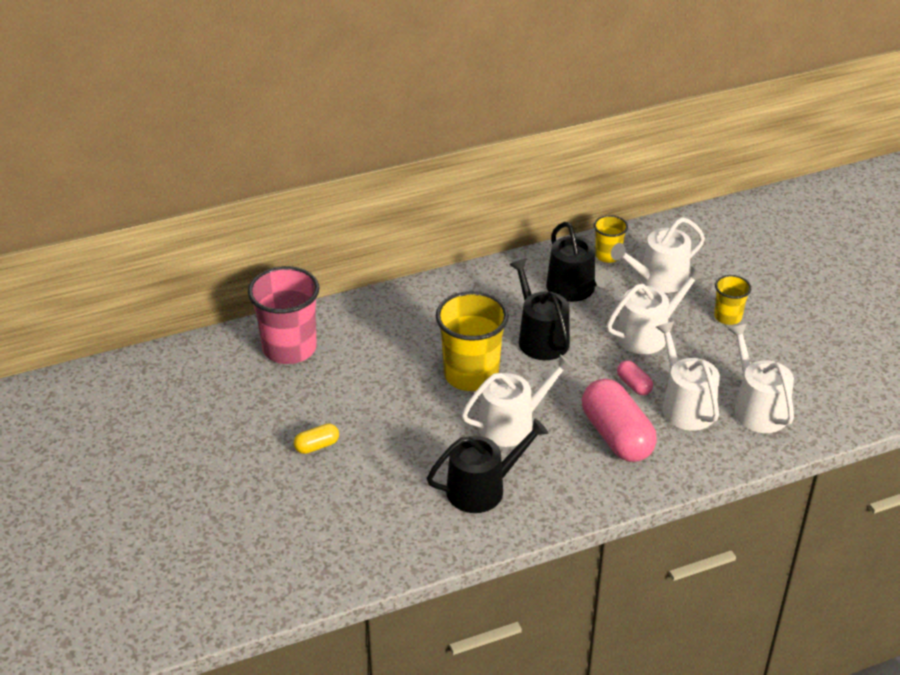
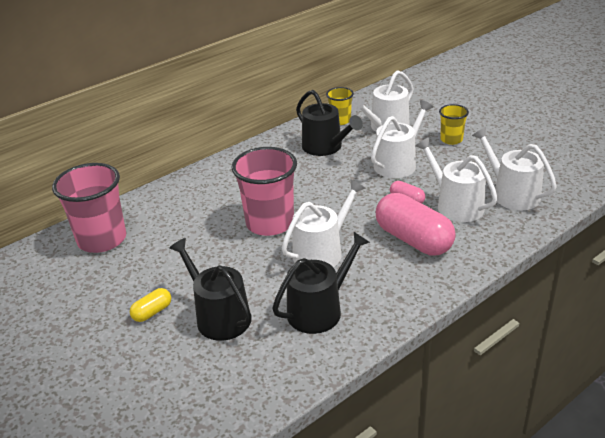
camera: 15 degrees left, 5 degrees down
(471, 374) = (270, 223): yellow cup -> pink cup
(540, 338) = (315, 184): black watering can -> black watering can (219, 316)

